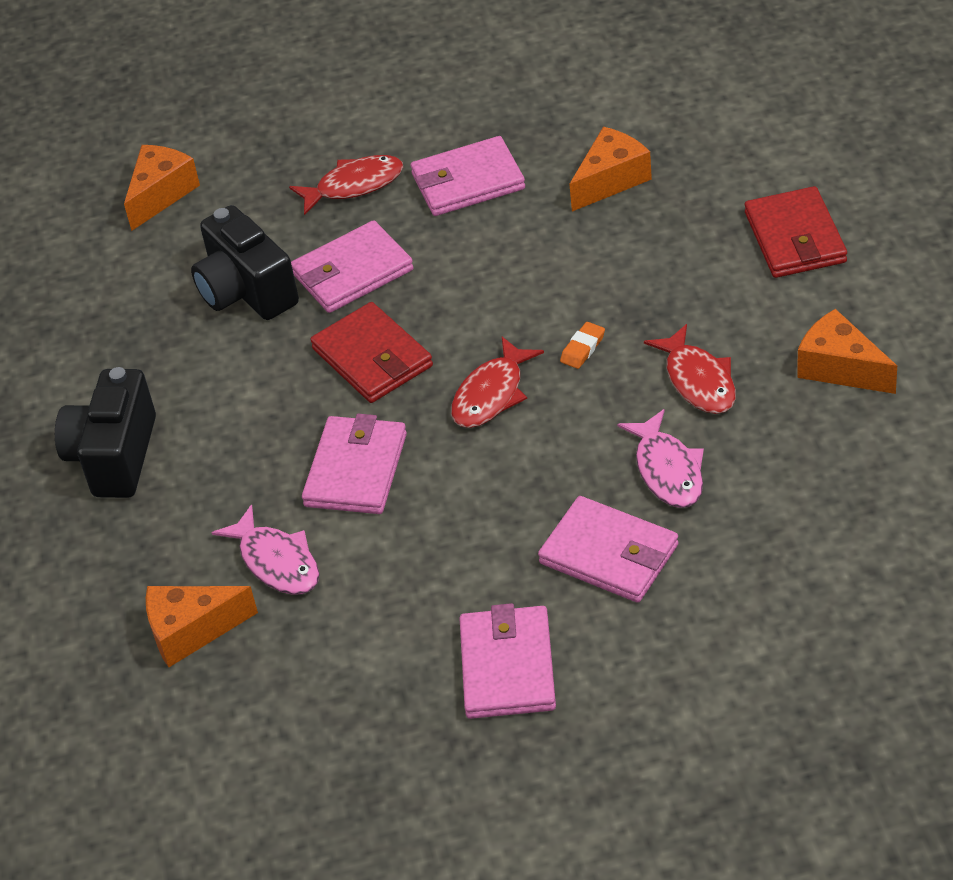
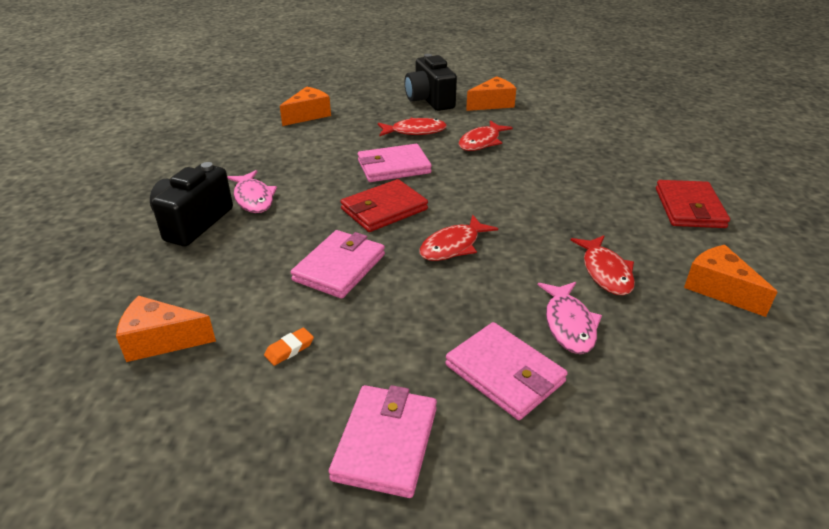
camera: 10 degrees right, 10 degrees down
(246, 291) = (327, 163): black camera -> black camera (430, 100)
(276, 562) = (251, 310): pink fish -> pink fish (253, 198)
(372, 358) = (384, 209): red wallet -> red wallet turned 75 degrees clockwise
(467, 181) = (481, 142): pink wallet -> red fish
(583, 348) = (526, 235): orange eraser -> orange eraser (289, 349)
(611, 180) = (569, 157): orange cheese -> orange cheese (492, 104)

